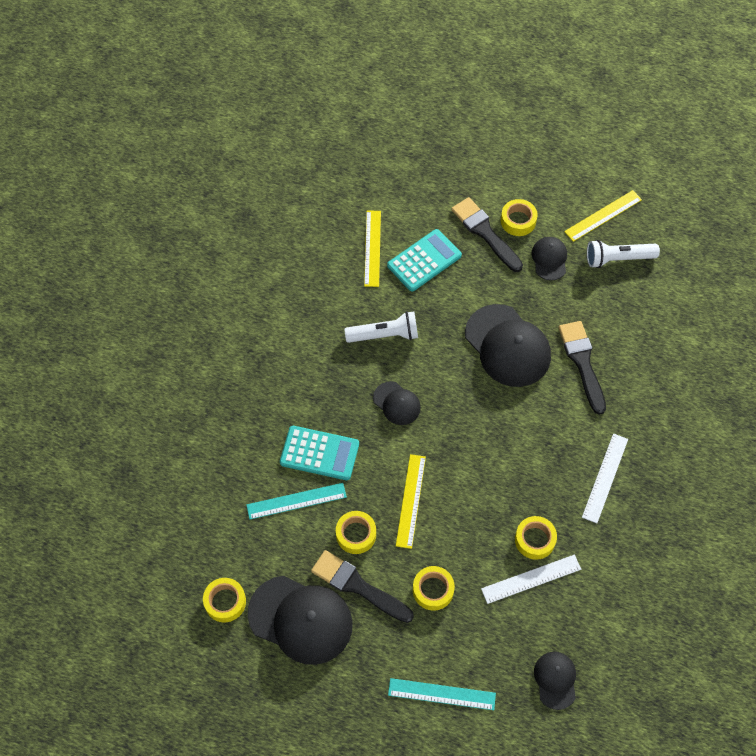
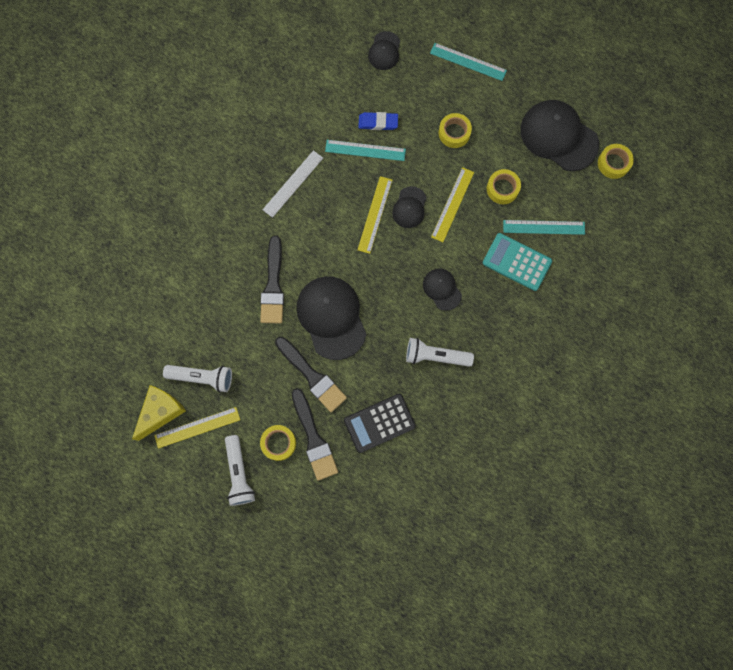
camera: 165 degrees left, 15 degrees up
(358, 586) = (510, 150): black brush -> black brush (312, 376)
(372, 248) = (424, 449): yellow ruler -> yellow ruler (375, 214)
(424, 260) = (379, 423): turquoise calculator -> black calculator
(531, 579) = (378, 122): white ruler -> blue eraser
(535, 540) = (365, 150): yellow tape -> turquoise ruler
(546, 188) = (239, 473): none -> white flashlight
(549, 259) = (264, 394): black cap -> black cap (409, 207)
(644, 220) = (161, 412): none -> yellow cheese

